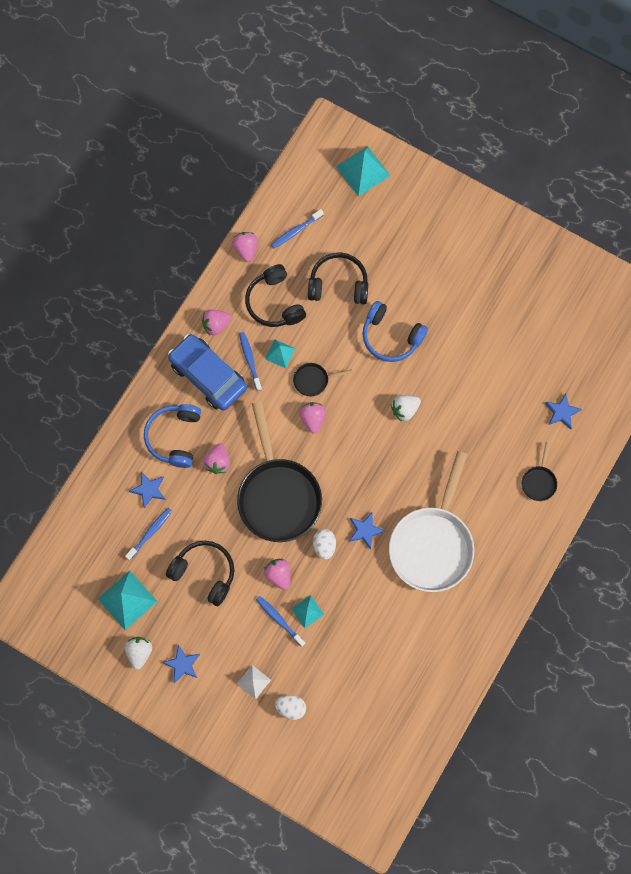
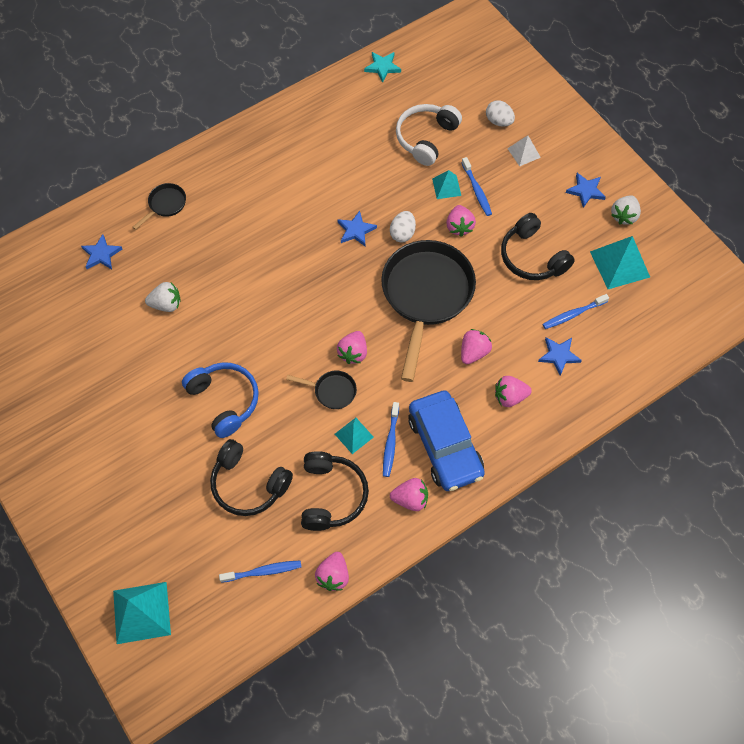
camera: 155 degrees left, 10 degrees down
(174, 437) = (510, 396): blue headphones -> pink strawberry
(349, 657) = (426, 138): none -> white headphones
(404, 410) = (254, 322): white strawberry -> white strawberry (166, 304)
(428, 722) = (382, 67): none -> turquoise star
(432, 544) = (298, 193): white pan -> none

